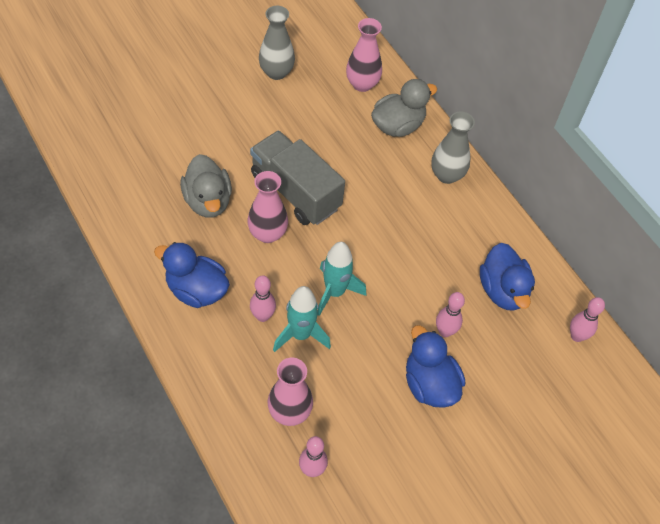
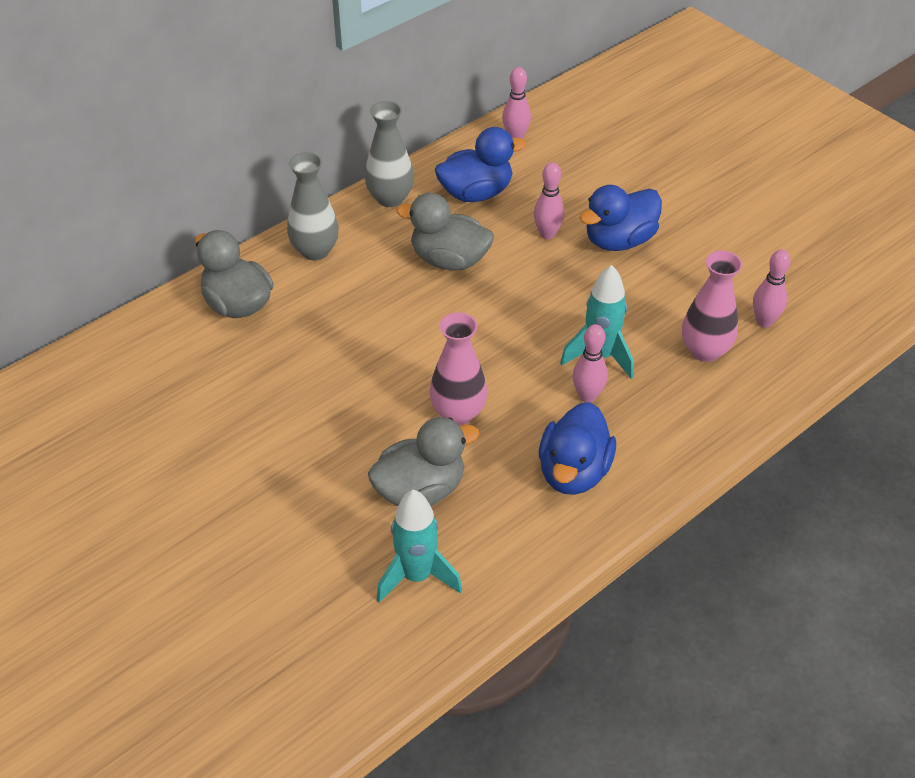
camera: 95 degrees left, 10 degrees down
(276, 72) = (147, 454): grey vase -> grey vase (390, 198)
(295, 191) = (378, 395): grey truck -> none
(335, 292) = (528, 333): turquoise rocket -> turquoise rocket (417, 576)
(362, 84) = (161, 350): pink vase -> none
(424, 256) = (449, 260): none -> grey duck

